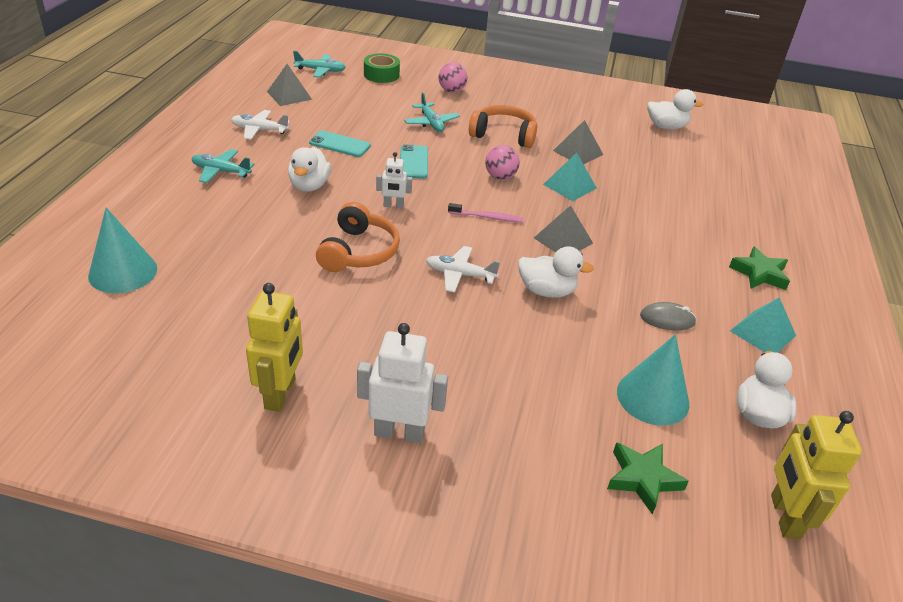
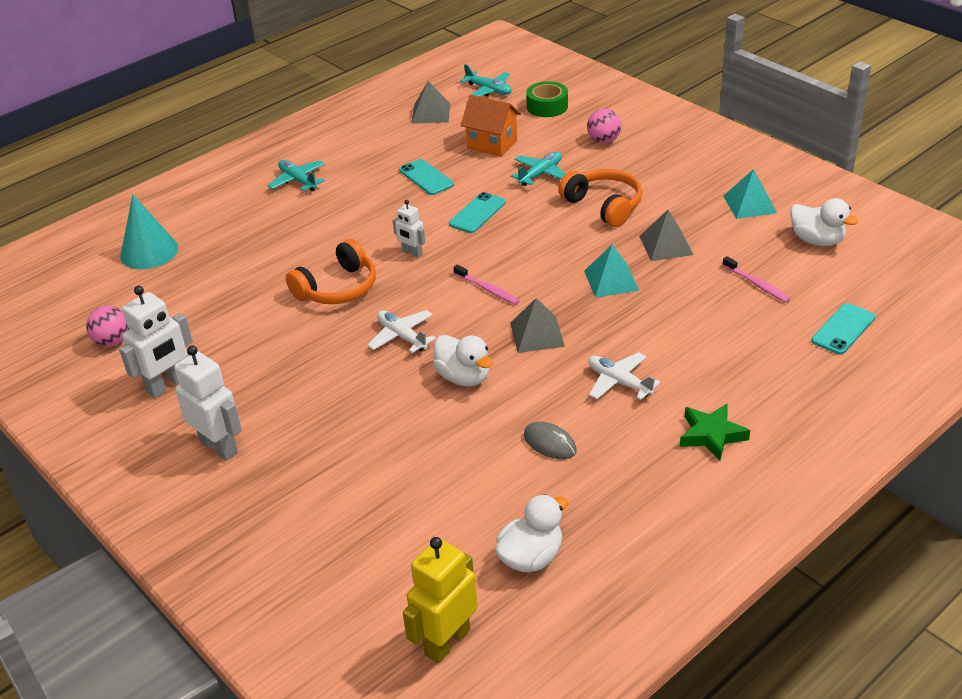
camera: 40 degrees right, 0 degrees up
(259, 130) = (368, 145): white plane -> white plane (619, 382)
(280, 394) = (167, 385): yellow robot -> white robot
(309, 186) = (358, 213): white duck -> none
(368, 109) = (492, 144): none -> orange house
(431, 123) = (540, 174): turquoise plane -> turquoise plane turned 150 degrees counterclockwise
(500, 177) = (548, 251): pink ball -> pink ball (112, 341)
(643, 479) = (363, 560): green star -> none
(652, 397) = (450, 503): turquoise cone -> none
(665, 164) = (757, 284): none -> pink toothbrush
(747, 178) = (843, 329): none -> turquoise phone
(762, 333) = (634, 492): turquoise pyramid -> turquoise pyramid (749, 204)

